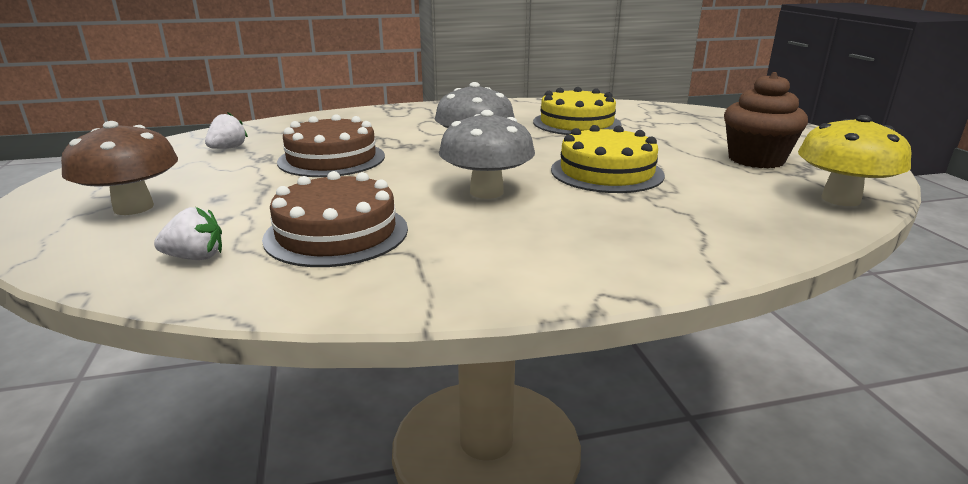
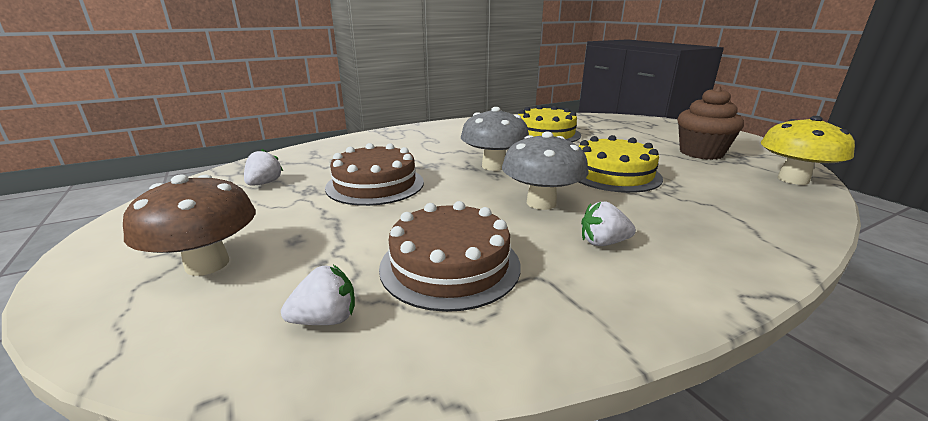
camera: 15 degrees left, 0 degrees up
(510, 234) = (603, 243): none -> white strawberry

